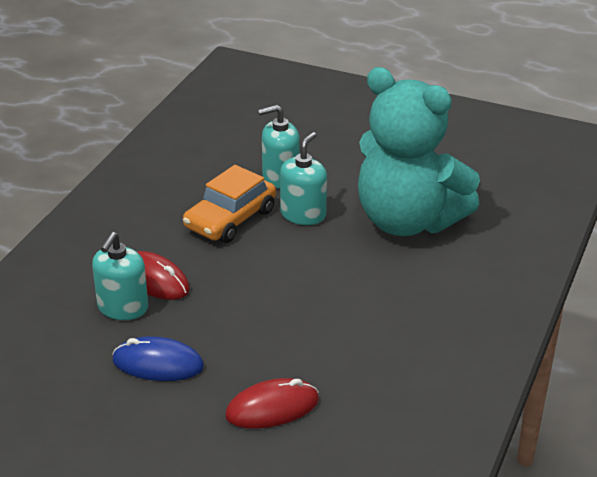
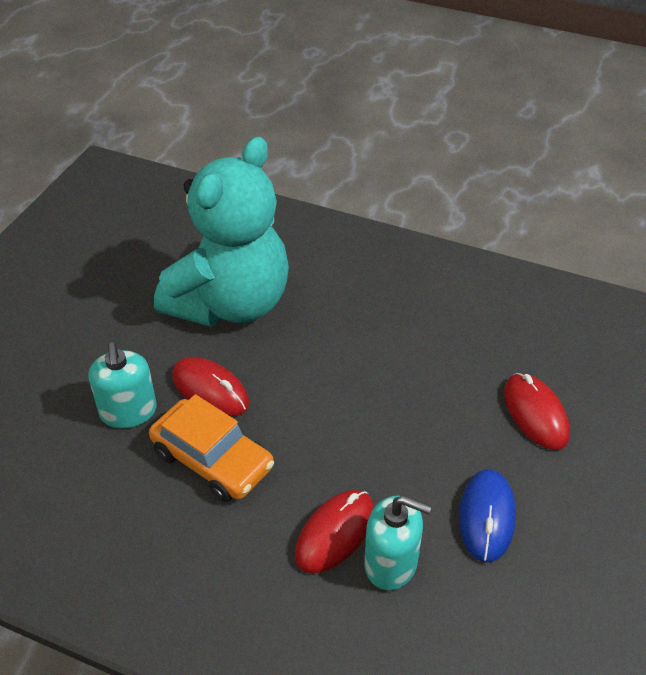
camera: 90 degrees left, 10 degrees up
(303, 214) = (210, 390): turquoise soap dispenser -> red mouse

